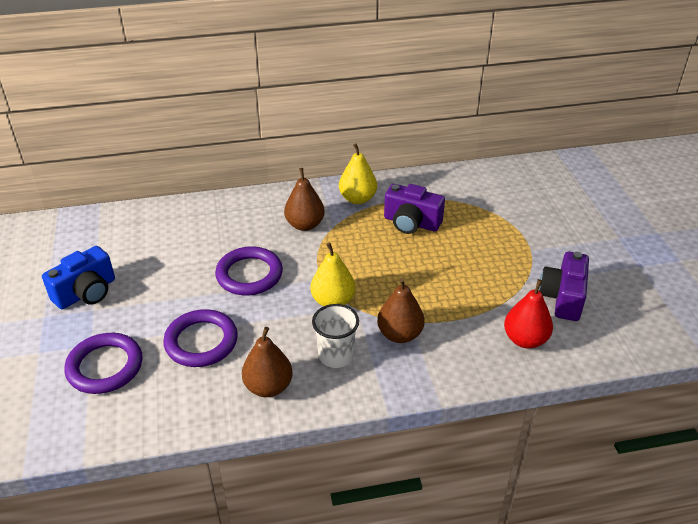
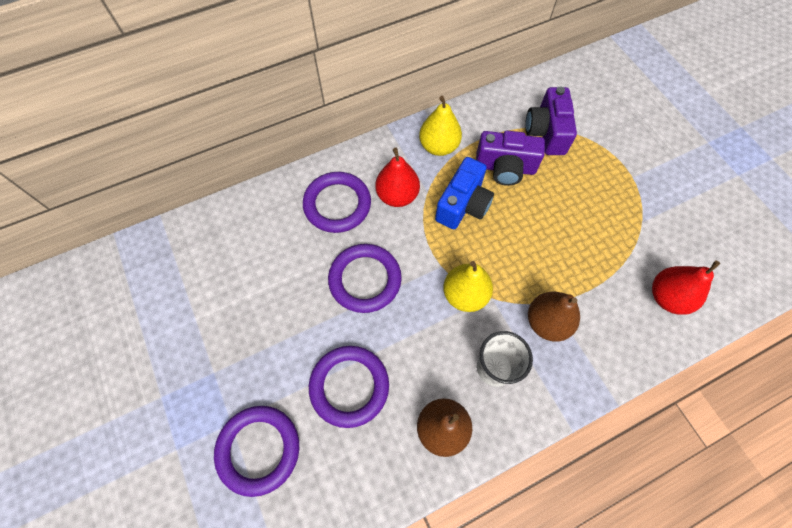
camera: 15 degrees left, 25 degrees up
(86, 293) = (196, 350): blue camera -> blue camera (463, 205)
(250, 221) = (337, 204): none -> purple ring
(305, 225) = (397, 195): brown pear -> red pear
(562, 298) = (683, 233): purple camera -> purple camera (546, 132)

